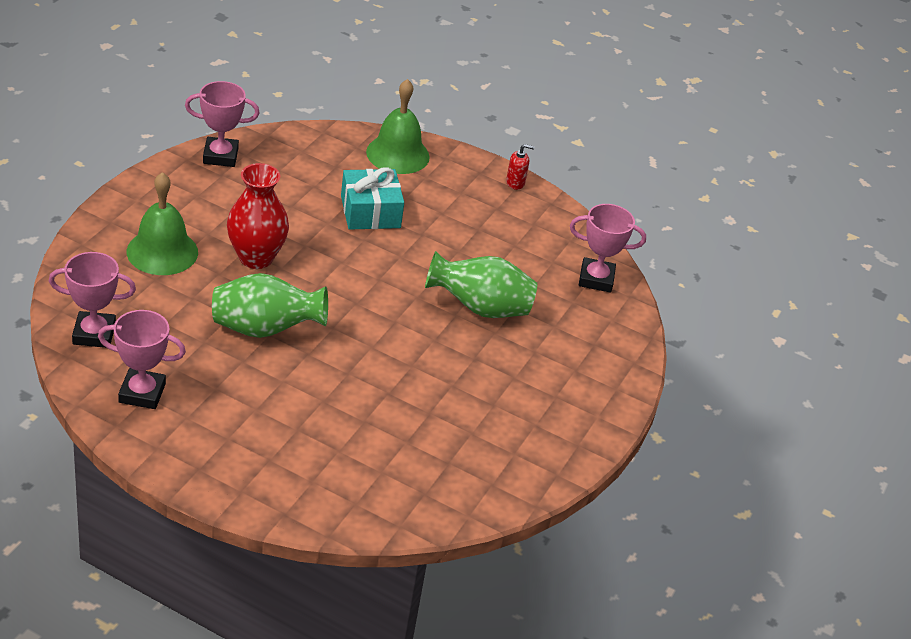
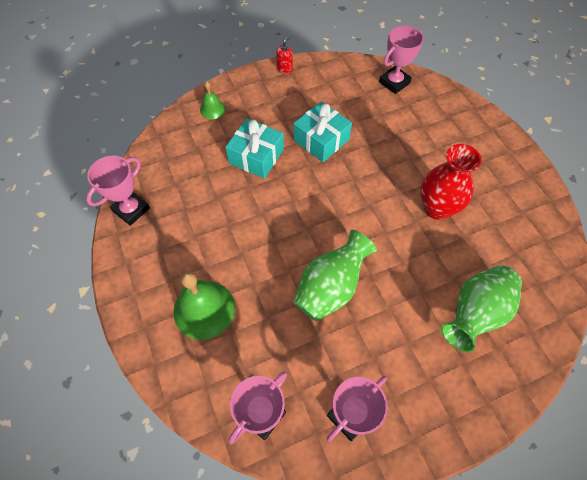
camera: 45 degrees left, 20 degrees up
(256, 257) = (254, 250): red vase -> red vase (436, 208)
(397, 154) = (212, 109): green bell -> green bell, size x0.53
(444, 251) = (321, 140): none -> turquoise gift
(480, 308) = (385, 152): green vase -> green vase (474, 313)

